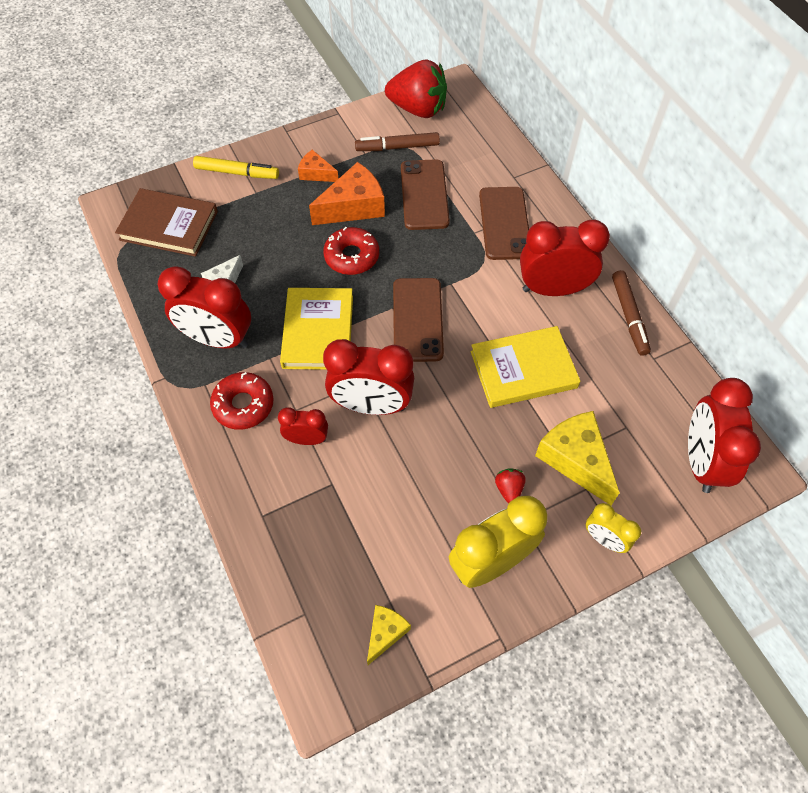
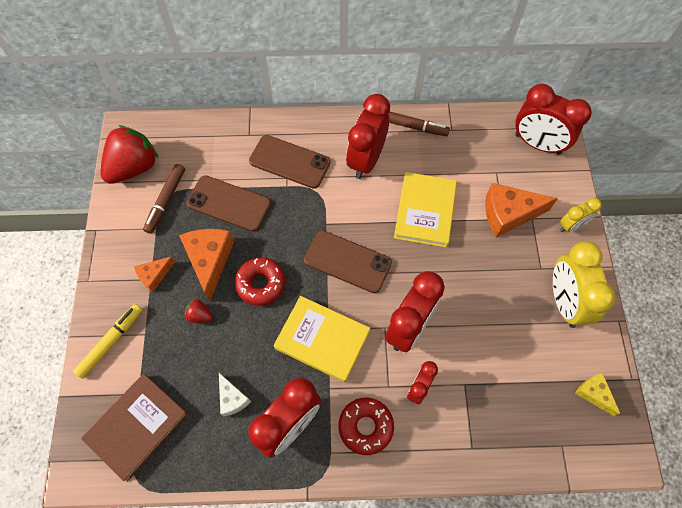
camera: 65 degrees left, 5 degrees up
(509, 489) = (515, 265): red strawberry -> red strawberry (199, 315)
(575, 459) = (508, 214): yellow cheese -> orange cheese

